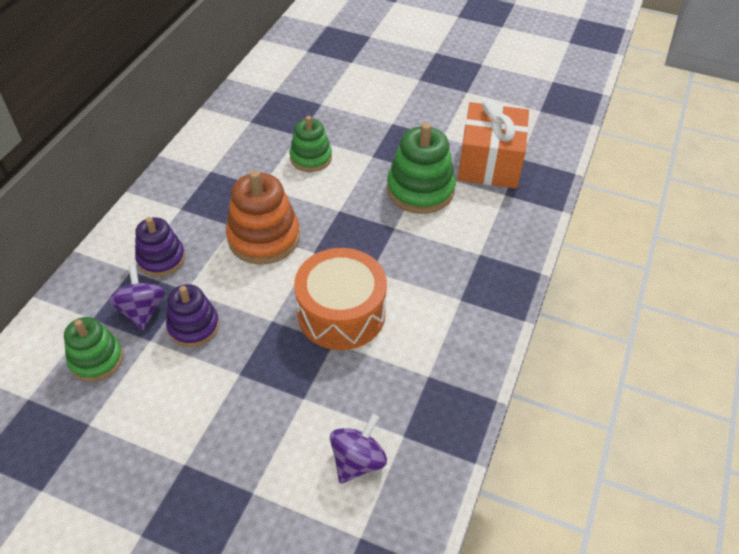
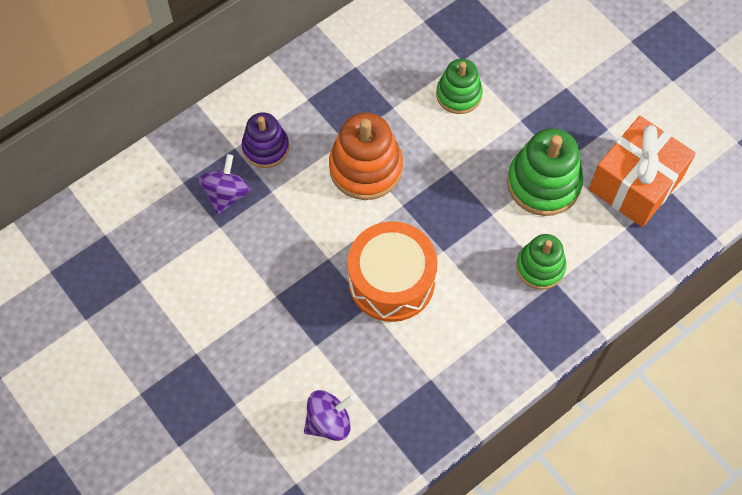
camera: 30 degrees right, 15 degrees up
(96, 359) = (170, 224): green stacking toy -> green stacking toy (540, 267)
(194, 326) = (261, 231): purple stacking toy -> none

